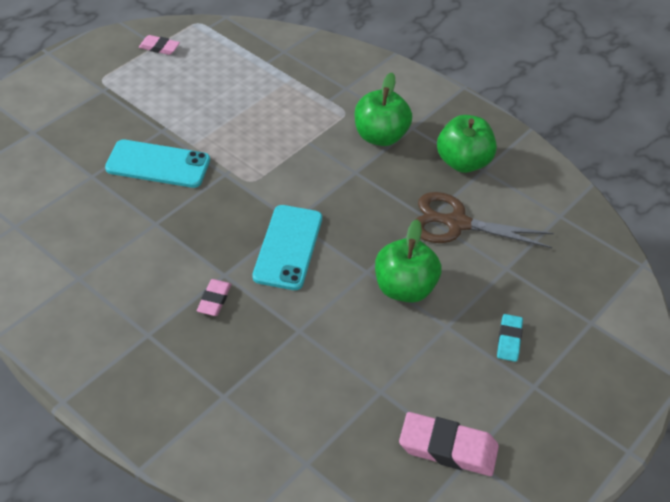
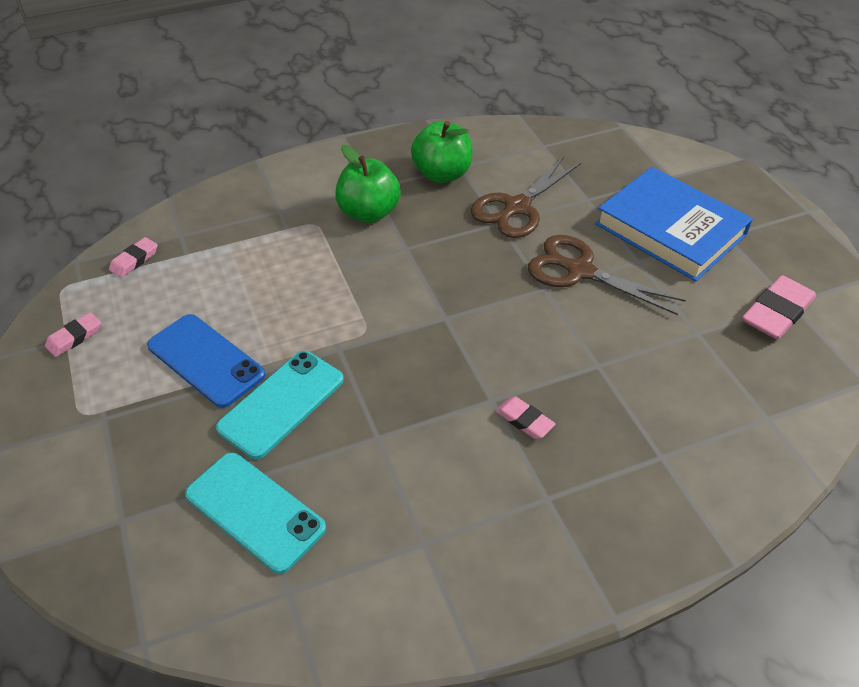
camera: 60 degrees left, 0 degrees up
(175, 113) = (205, 360): none -> blue phone
(244, 41) = (134, 260): none -> pink eraser
(288, 247) = (481, 334): turquoise phone -> turquoise phone (255, 511)
(404, 288) = (580, 271): green apple -> brown scissors
(509, 340) = (670, 229): turquoise eraser -> blue book

